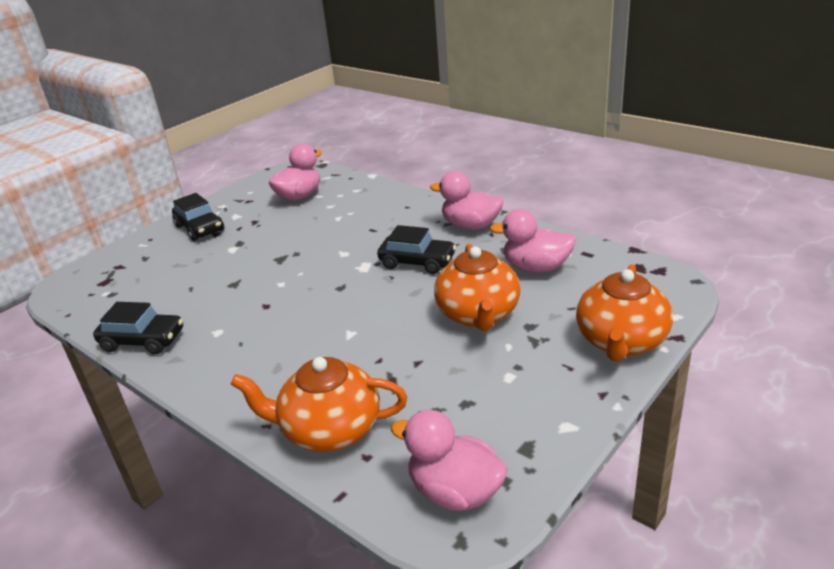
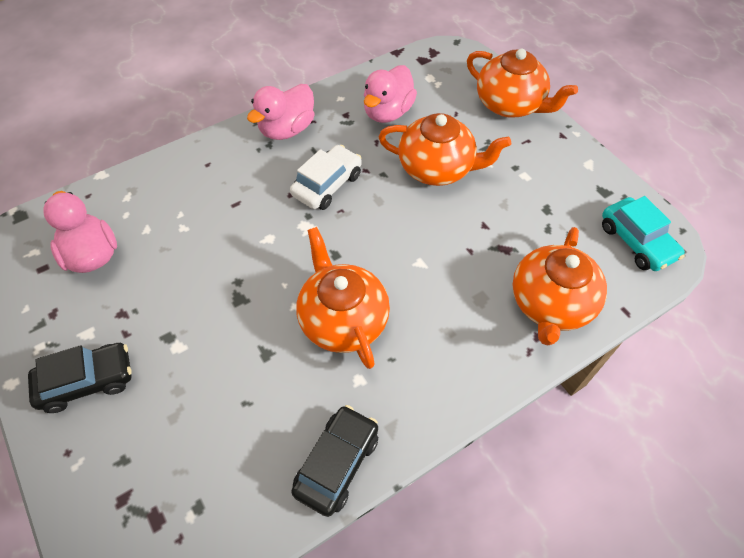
camera: 75 degrees left, 25 degrees up
(274, 309) = (343, 319): none -> orange teapot
(417, 262) = (327, 185): black car -> white car
(455, 492) = (636, 242): pink duck -> turquoise car

